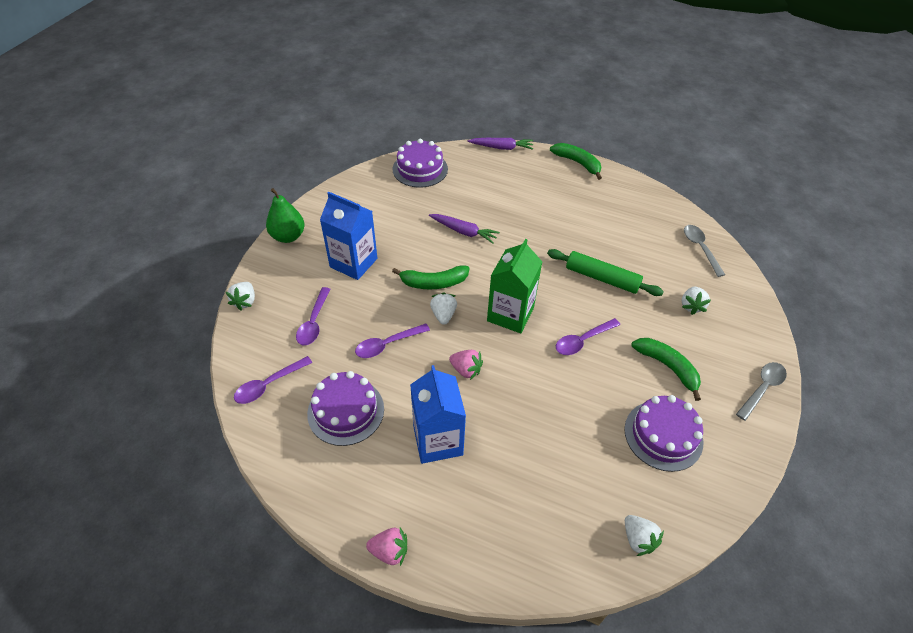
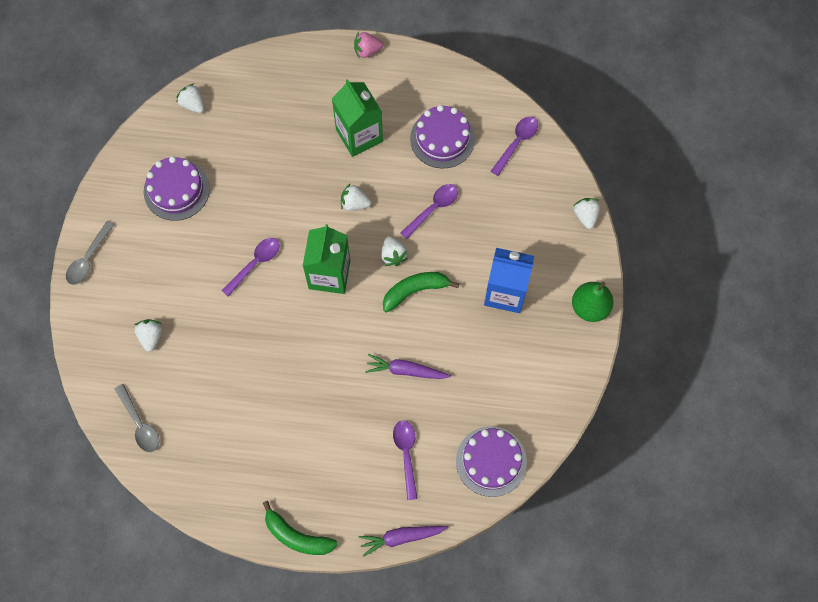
camera: 165 degrees right, 20 degrees up
(314, 322) = (510, 212): purple spoon -> purple spoon (406, 455)
(438, 440) = (359, 135): blue carton -> green carton
(466, 370) = (355, 203): pink strawberry -> white strawberry
(602, 278) = (245, 347): green rolling pin -> none
(667, 367) = (174, 257): green banana -> none

